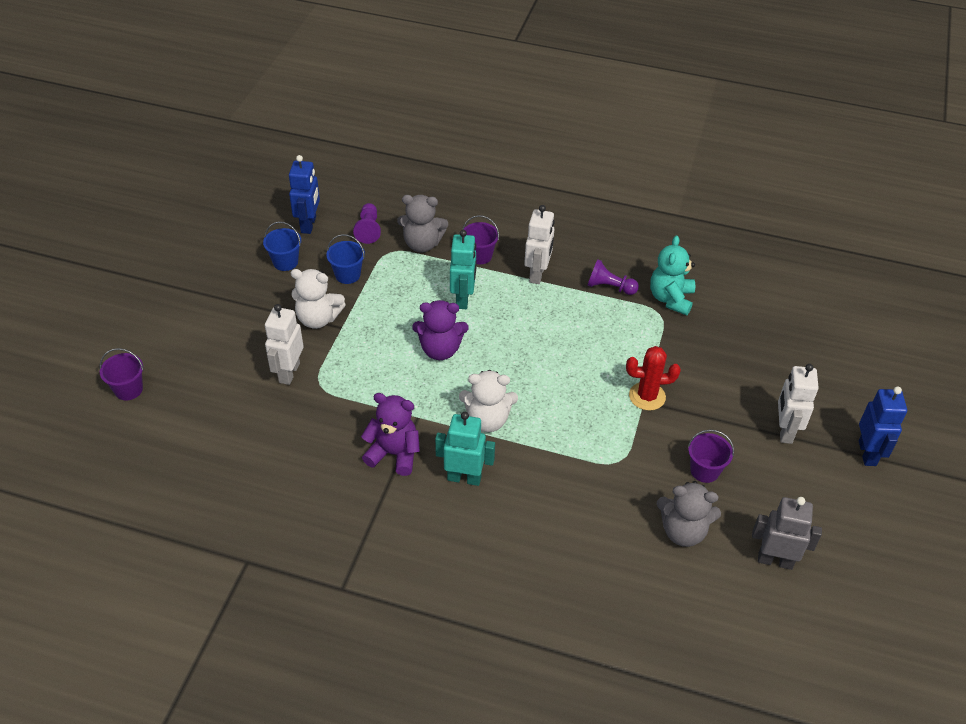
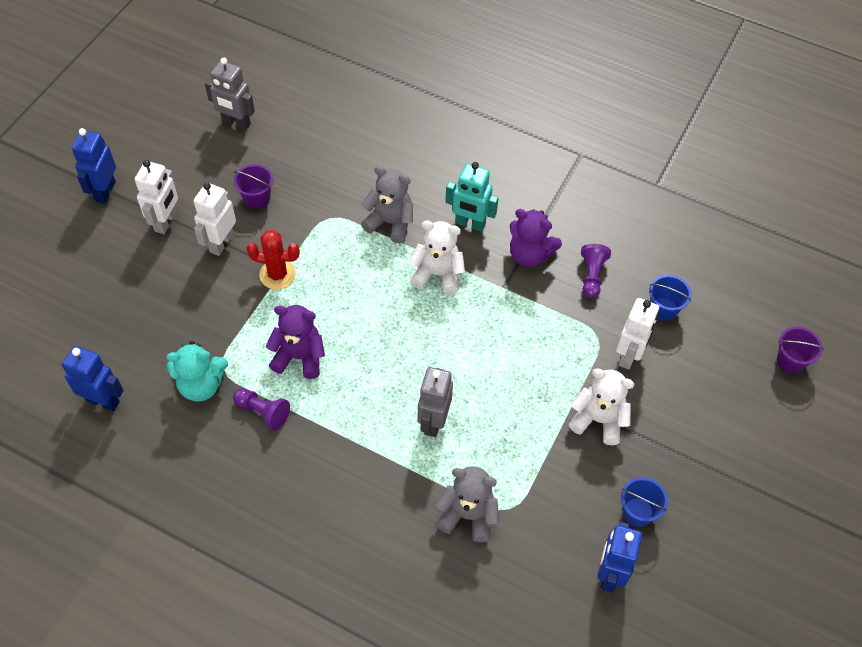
camera: 170 degrees left, 10 degrees up
(347, 275) = (563, 479): blue bucket -> blue bucket (663, 309)
(368, 229) = (533, 552): purple pawn -> purple pawn (592, 276)
(440, 350) = (470, 359): purple teddy bear -> purple teddy bear (299, 357)
(463, 299) = (433, 421): turquoise robot -> grey robot
(479, 255) = (401, 484): purple bucket -> none
(537, 274) = (339, 444): white robot -> white robot (221, 243)
(670, 299) = (201, 385): turquoise teddy bear -> turquoise teddy bear turned 60 degrees clockwise
(683, 531) = (298, 154): grey teddy bear -> grey teddy bear (390, 222)
(745, 278) = (103, 400): none -> blue robot

